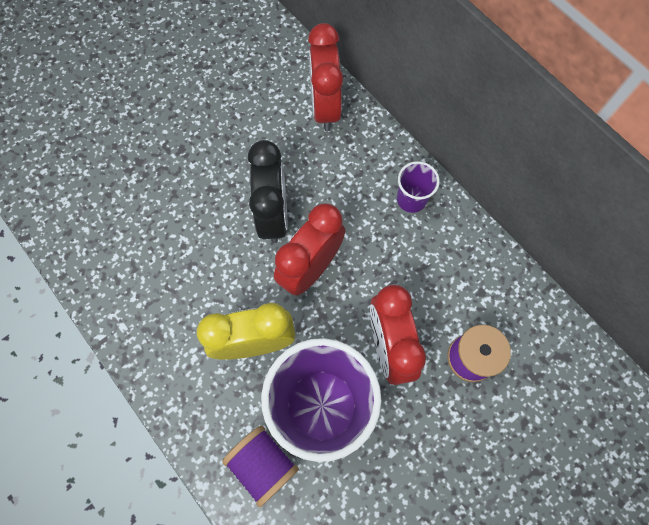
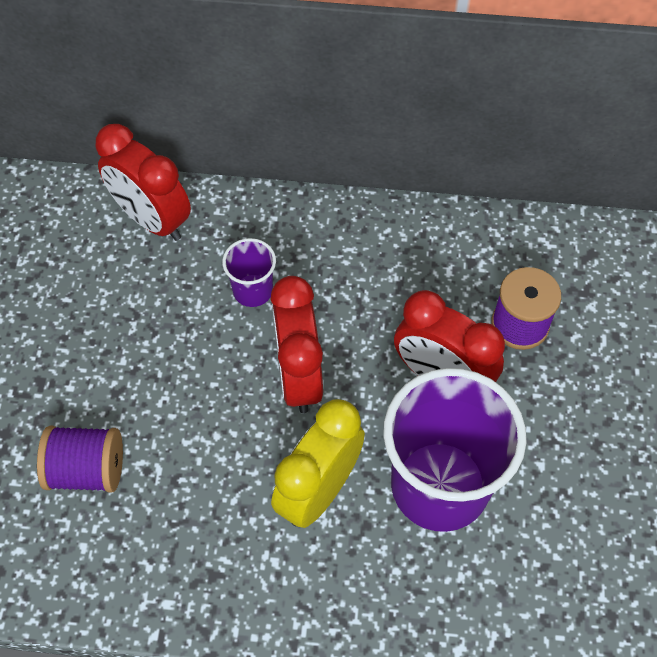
camera: 45 degrees left, 10 degrees down
(263, 464) = (443, 587): purple spool -> purple spool (87, 470)
(273, 215) = (209, 360): black clock -> none
(411, 199) = (326, 235): purple cup -> purple cup (253, 290)

